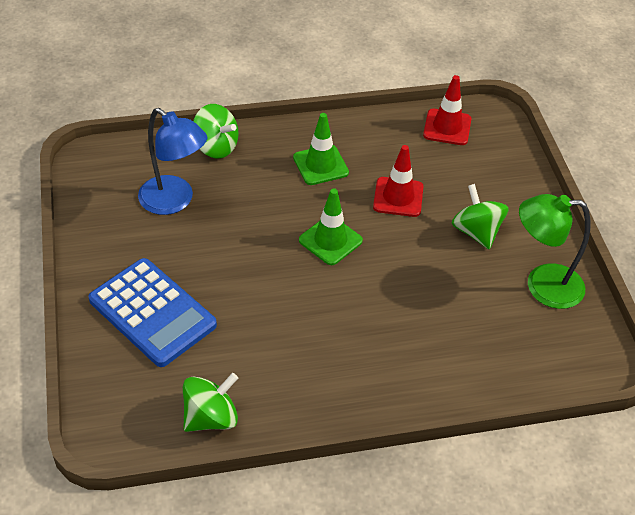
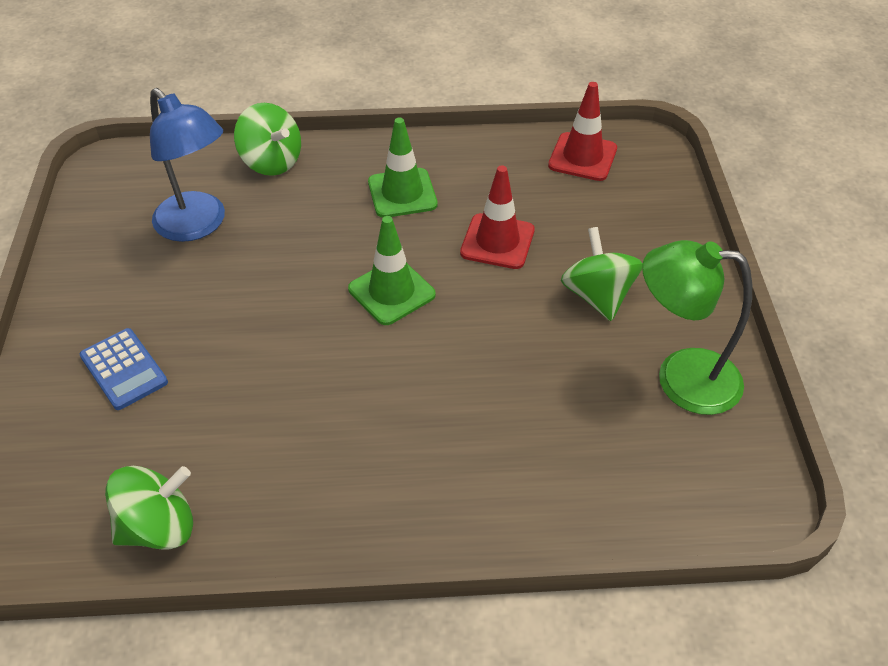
camera: 10 degrees right, 0 degrees up
(152, 313) = (123, 369): blue calculator -> blue calculator, size x0.54

